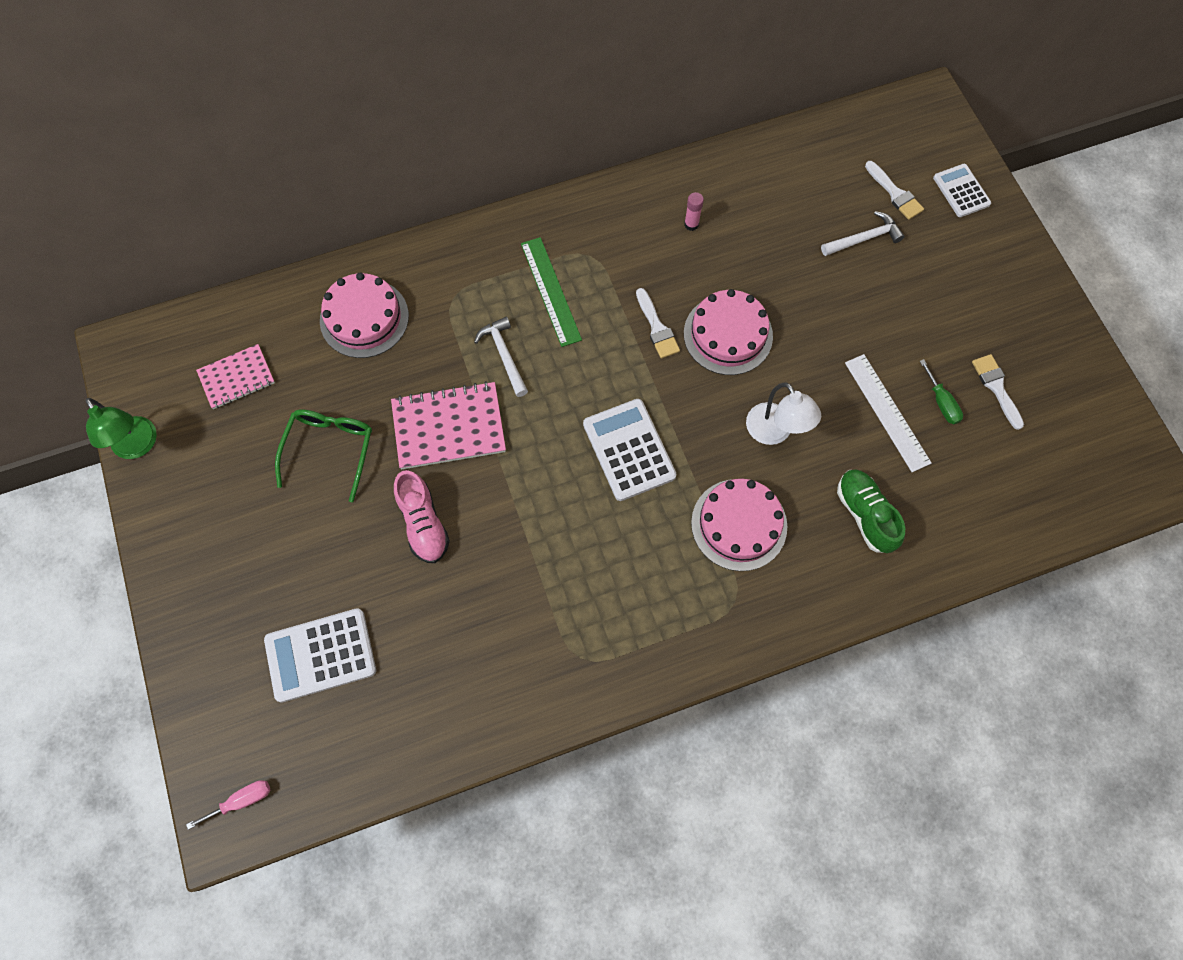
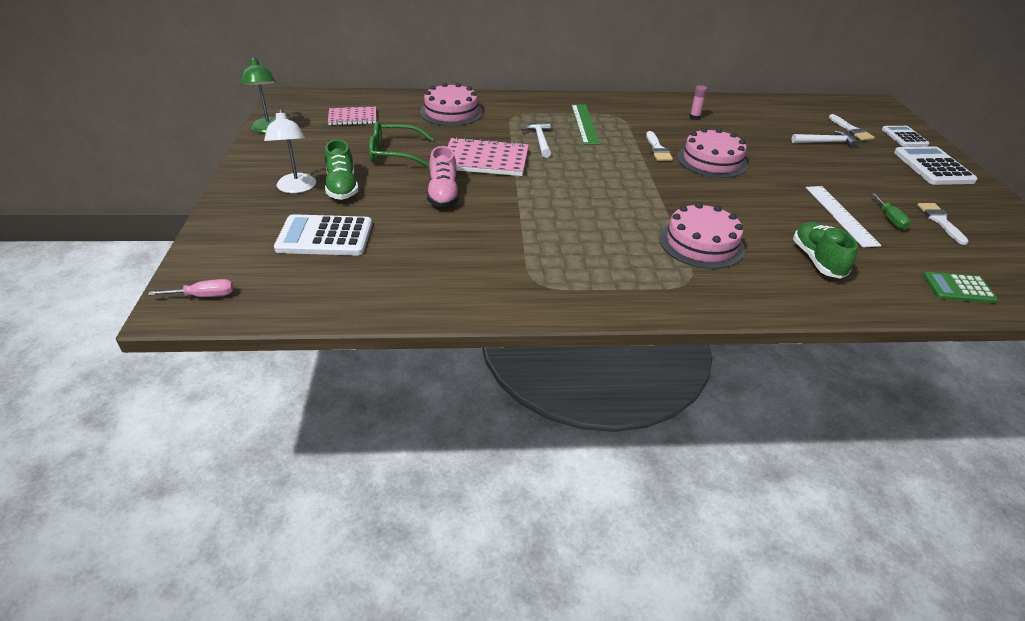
camera: 15 degrees right, 30 degrees down
(296, 550) = (342, 187): none -> green shoe
(330, 450) = (395, 153): green glasses -> green glasses turned 120 degrees counterclockwise
(629, 450) = (618, 193): white calculator -> white calculator (933, 167)
(774, 432) = (741, 207): white lamp -> white lamp (296, 188)
(1008, 518) = (958, 288): none -> green calculator

